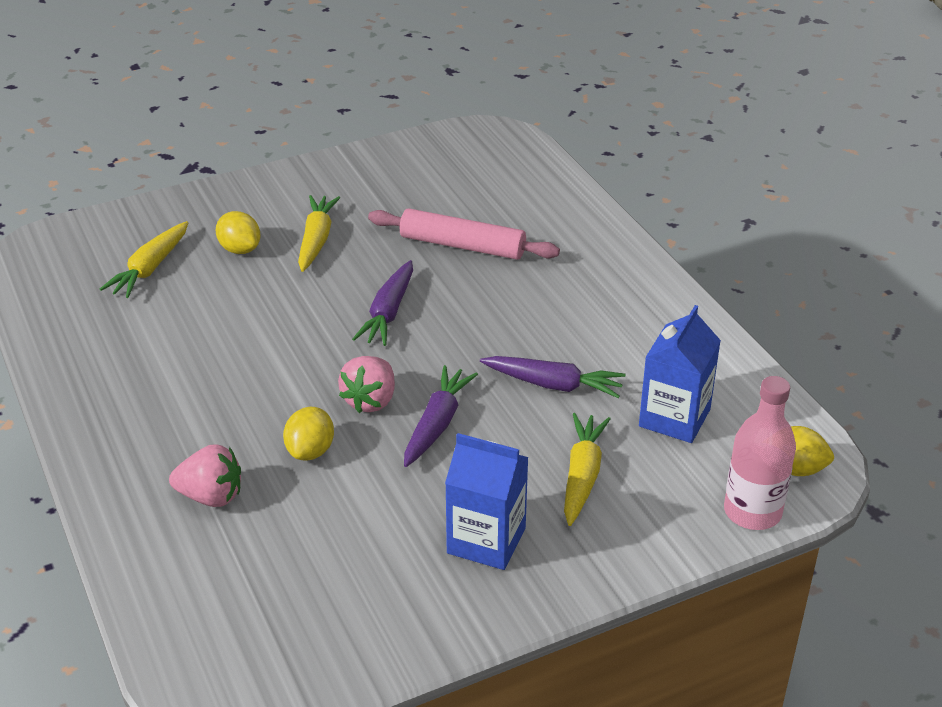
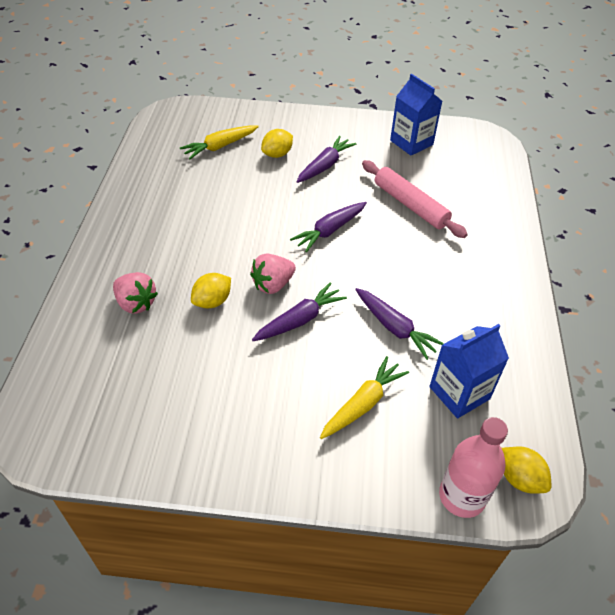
camera: 30 degrees right, 10 degrees up
(240, 249) = (277, 154): yellow lemon -> yellow lemon turned 60 degrees clockwise
(316, 240) = (325, 166): yellow carrot -> purple carrot
(486, 540) = (265, 418): blue carton -> blue carton (411, 142)

